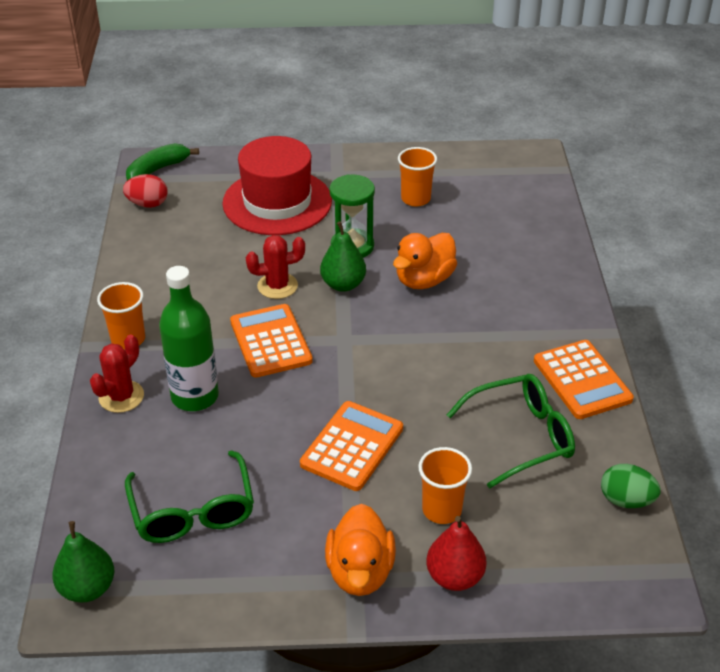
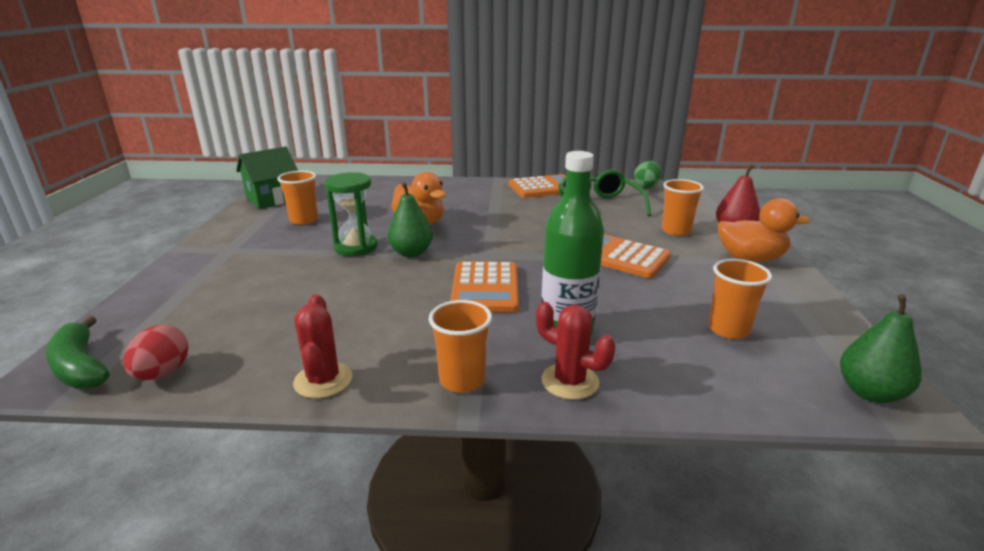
camera: 85 degrees left, 15 degrees down
(193, 511) = (728, 329): green glasses -> orange cup
(270, 341) = (485, 288): orange calculator -> orange calculator turned 75 degrees counterclockwise
(277, 202) = (249, 281): red hat -> none
(277, 286) = (399, 283): red cactus -> red cactus (323, 380)
(472, 164) = (272, 199): none -> green house

